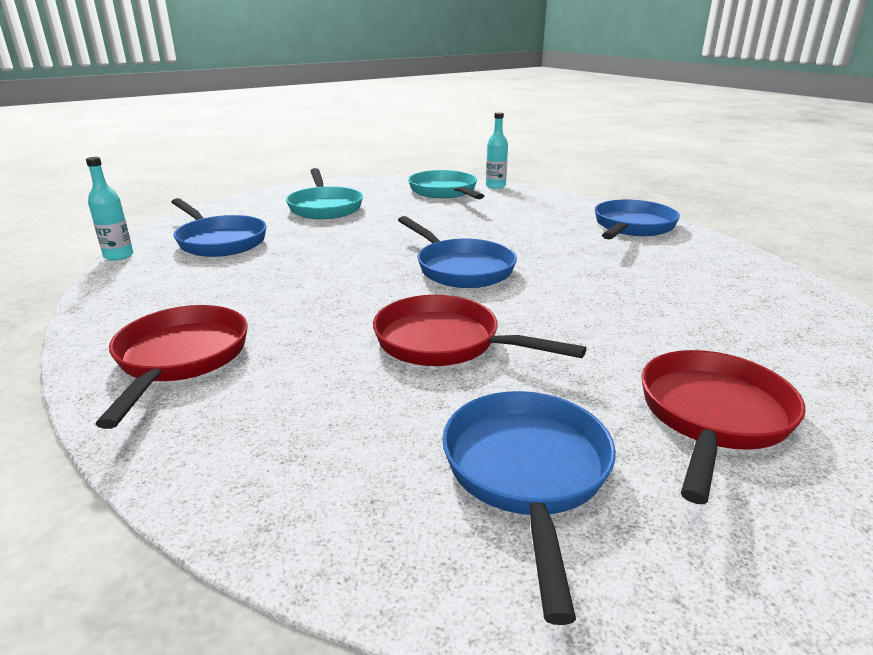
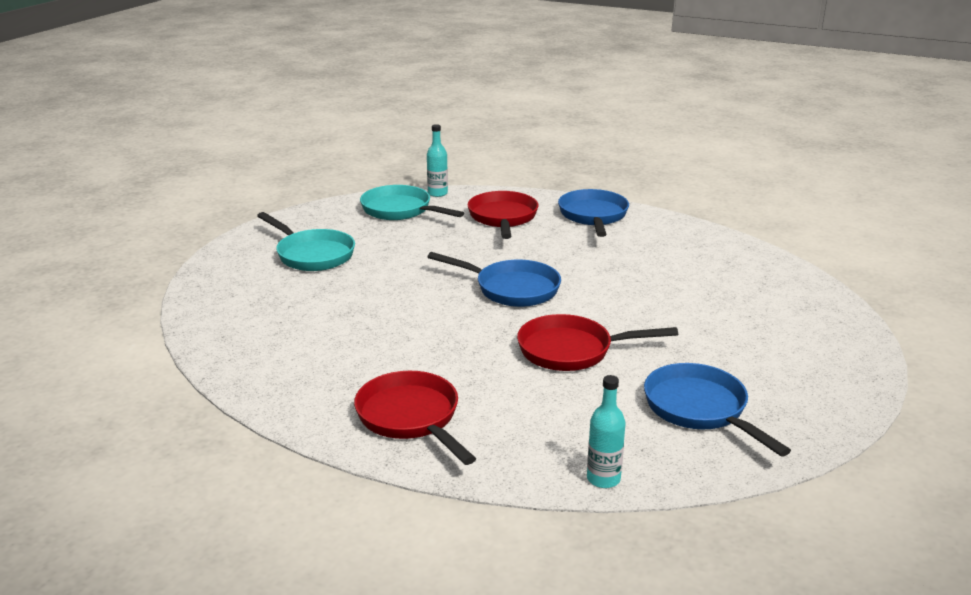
camera: 30 degrees left, 0 degrees up
(118, 256) = (199, 356): turquoise bottle -> turquoise bottle (603, 479)
(219, 241) = (270, 316): blue pan -> none
(712, 417) = (758, 349): red pan -> red pan (503, 218)

